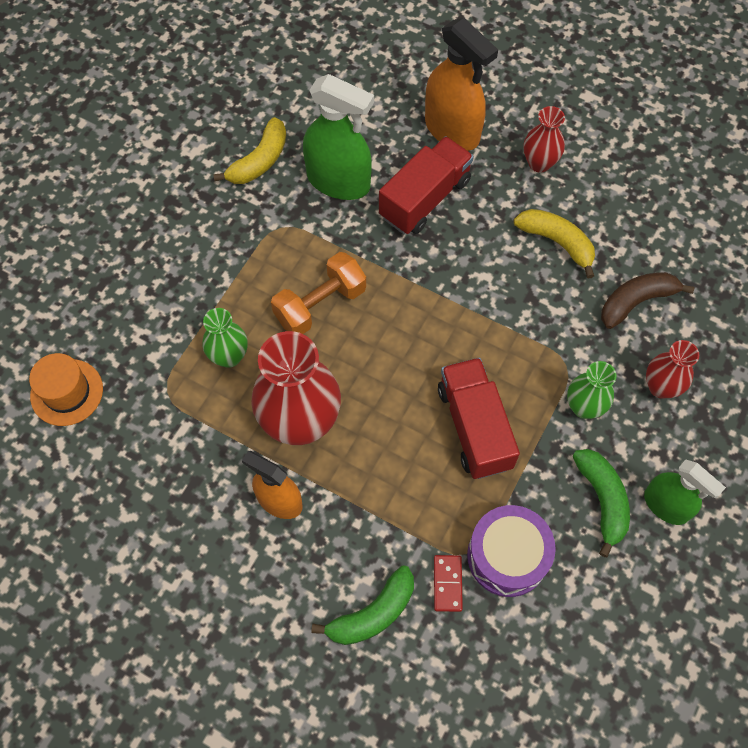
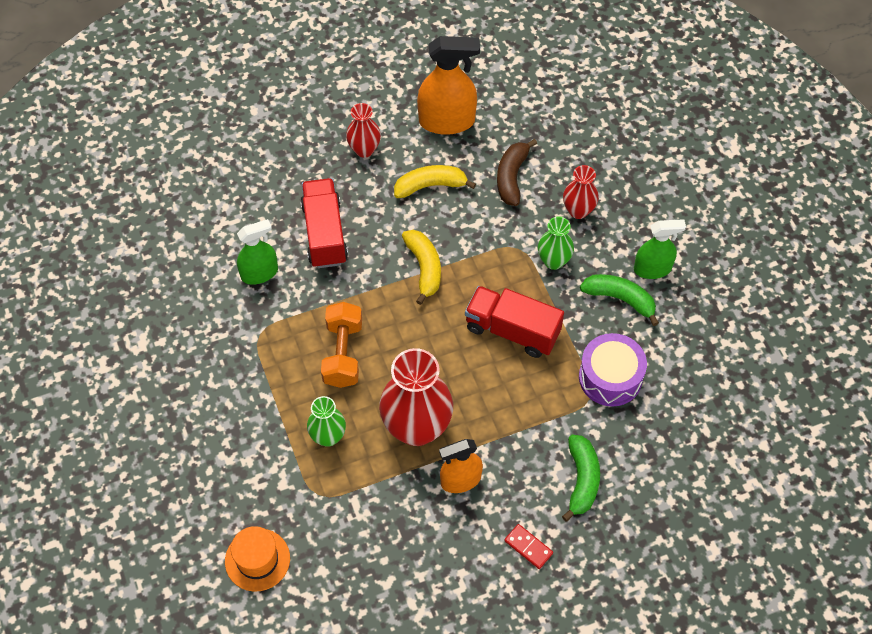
camera: 50 degrees left, 5 degrees down
(260, 161) = (193, 309): yellow banana -> yellow banana (424, 268)
(338, 181) = (259, 273): green spray bottle -> green spray bottle, size x0.64
(447, 583) = (599, 423): red domino -> red domino (528, 547)
(452, 130) = (289, 178): orange spray bottle -> orange spray bottle (447, 121)

